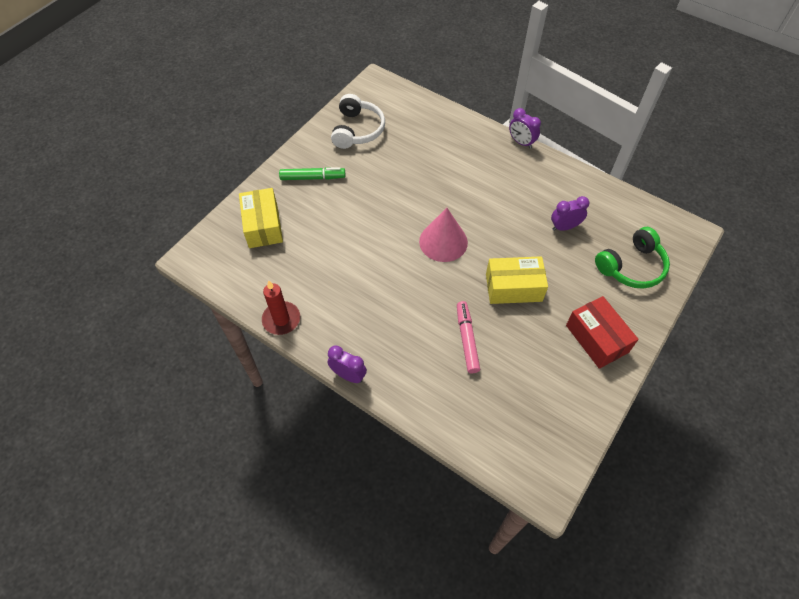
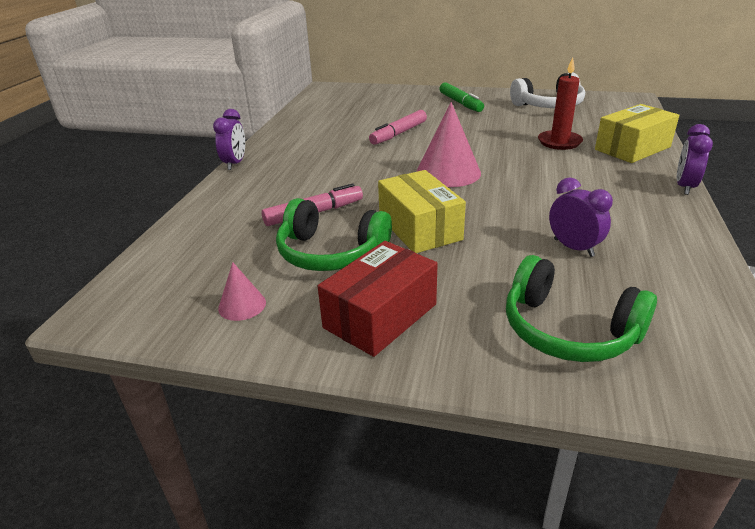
camera: 70 degrees right, 25 degrees down
(263, 226) = (382, 100): yellow box -> yellow box (632, 148)
(281, 319) = (284, 126): red candle -> red candle (559, 142)
(354, 243) = (399, 134): none -> pink marker
(524, 344) = (331, 253): none -> green headphones
(564, 404) = (242, 305): none -> pink cone

